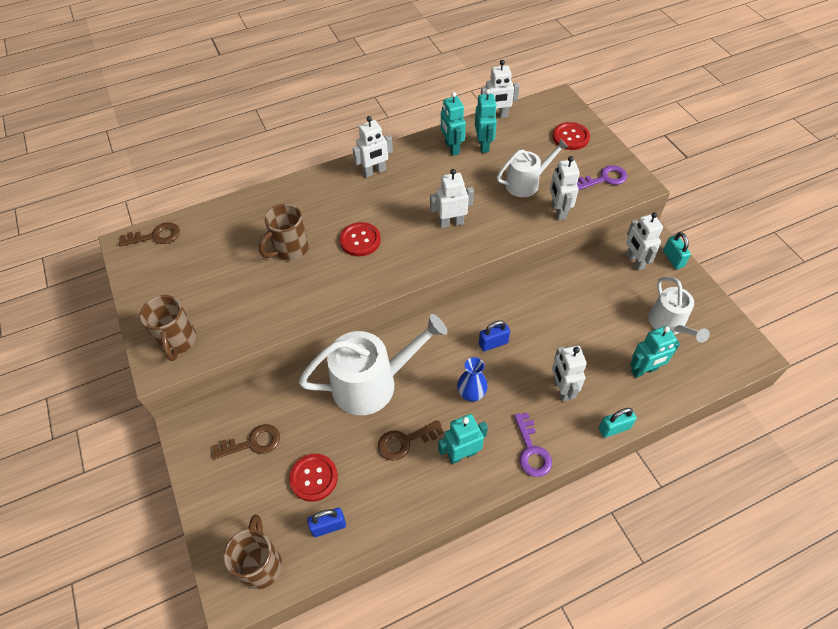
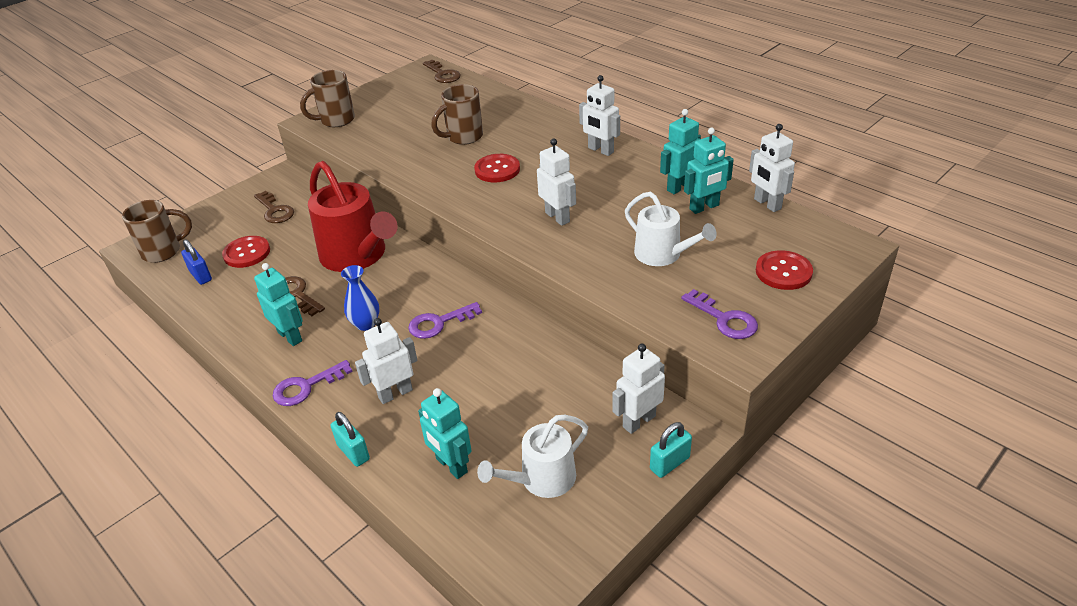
camera: 70 degrees right, 15 degrees down
(290, 249) = (463, 137): brown mug -> brown mug turned 60 degrees counterclockwise
(372, 383) = (357, 255): white watering can -> red watering can
(493, 343) = (439, 323): blue padlock -> purple key
(558, 211) = (632, 291): white robot -> none

